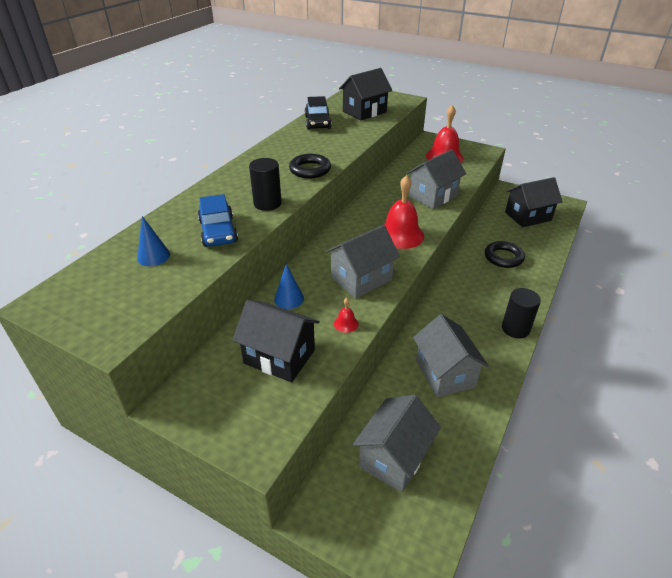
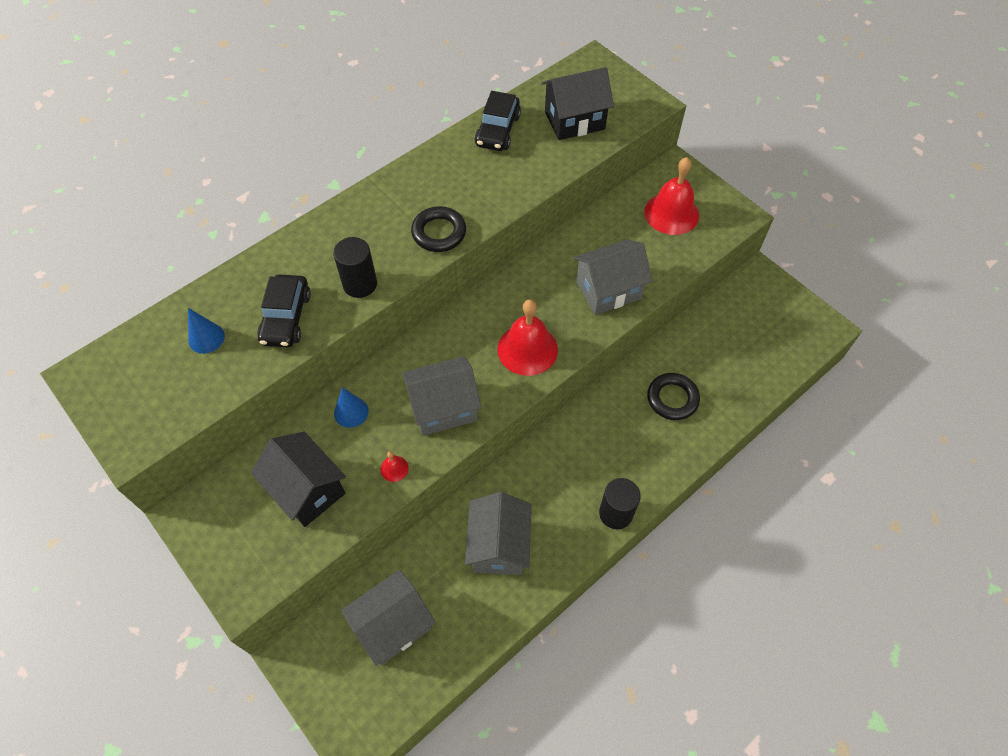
camera: 20 degrees right, 20 degrees up
(218, 231) = (286, 318): blue car -> black car
(528, 216) = (753, 336): black house -> none

